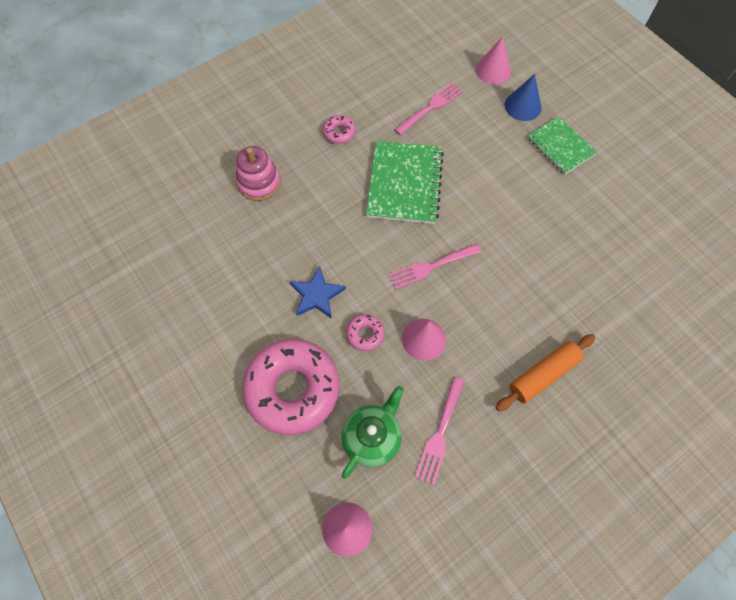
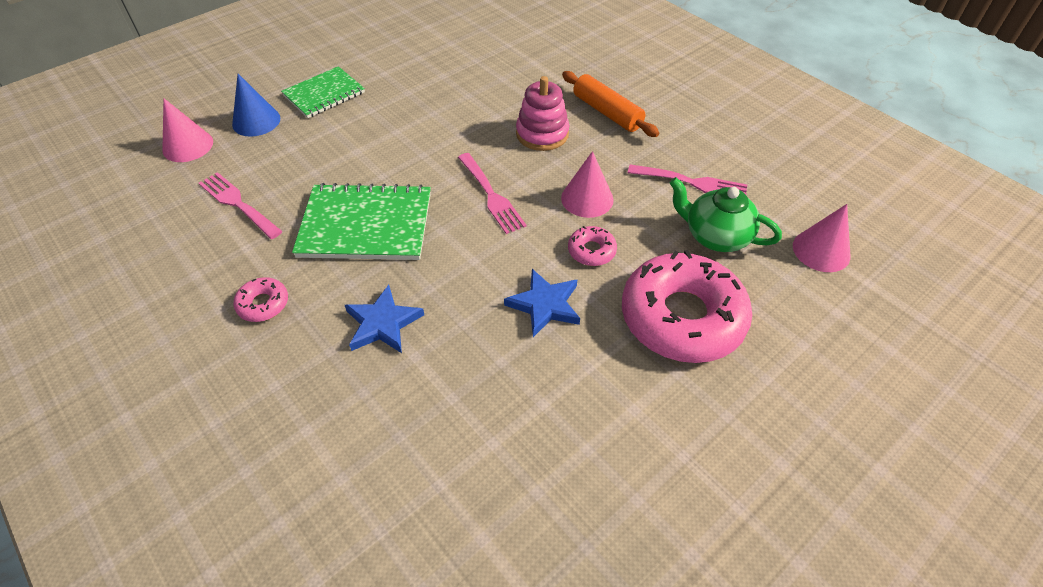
camera: 95 degrees left, 15 degrees down
(259, 183) = (350, 403): pink stacking toy -> pink stacking toy (542, 134)
(315, 197) = (382, 323): none -> blue star

